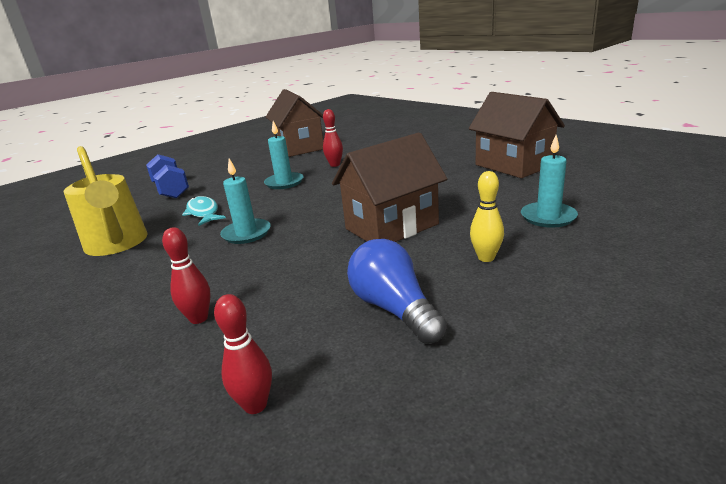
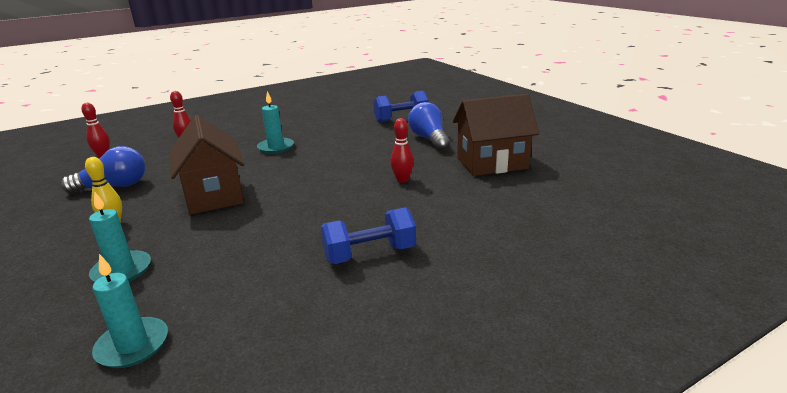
camera: 100 degrees right, 0 degrees up
(117, 244) = (309, 116): yellow watering can -> none
(203, 212) = (335, 133): turquoise fish -> none
(241, 170) = (429, 139): none -> blue light bulb
(284, 182) = (371, 157): turquoise candle -> turquoise candle (132, 345)
(449, 154) = (369, 254): none -> blue dumbbell
(513, 165) = (273, 293): brown house -> none

